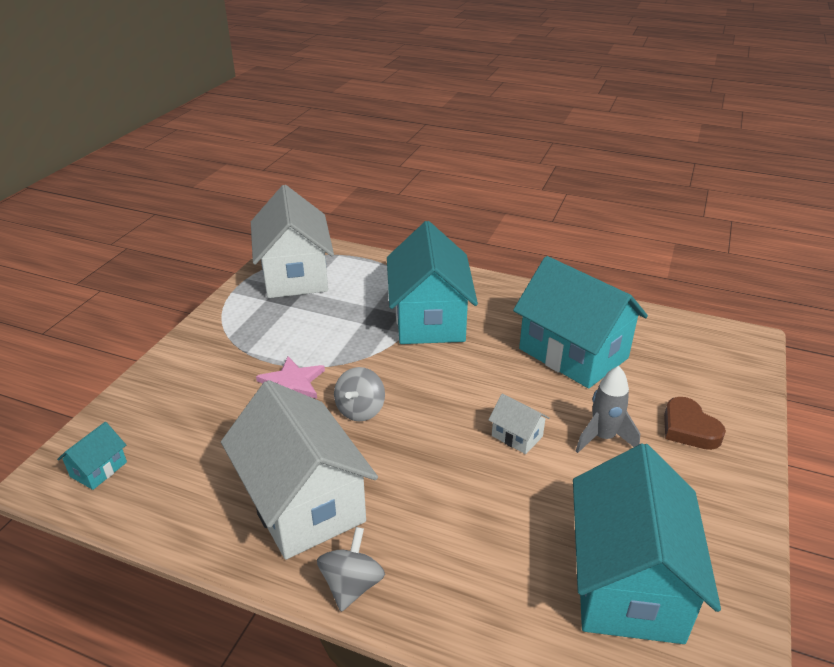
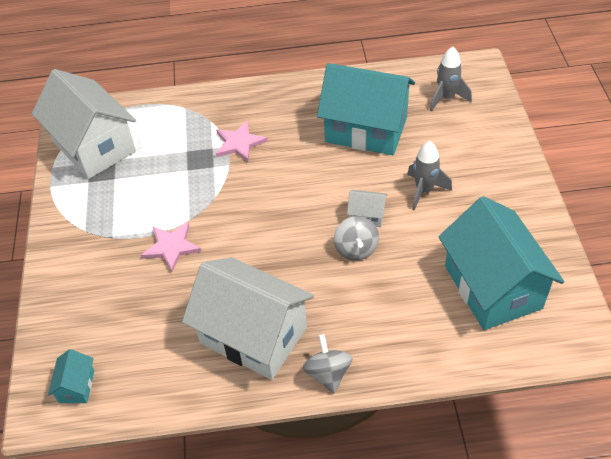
camera: 25 degrees left, 15 degrees up
(360, 410) = (241, 246): grey spinning top -> grey spinning top (356, 249)
(429, 319) = (239, 143): turquoise house -> pink star
(688, 356) = (446, 98): none -> grey rocket
(689, 428) = (475, 158): brown heart -> none

